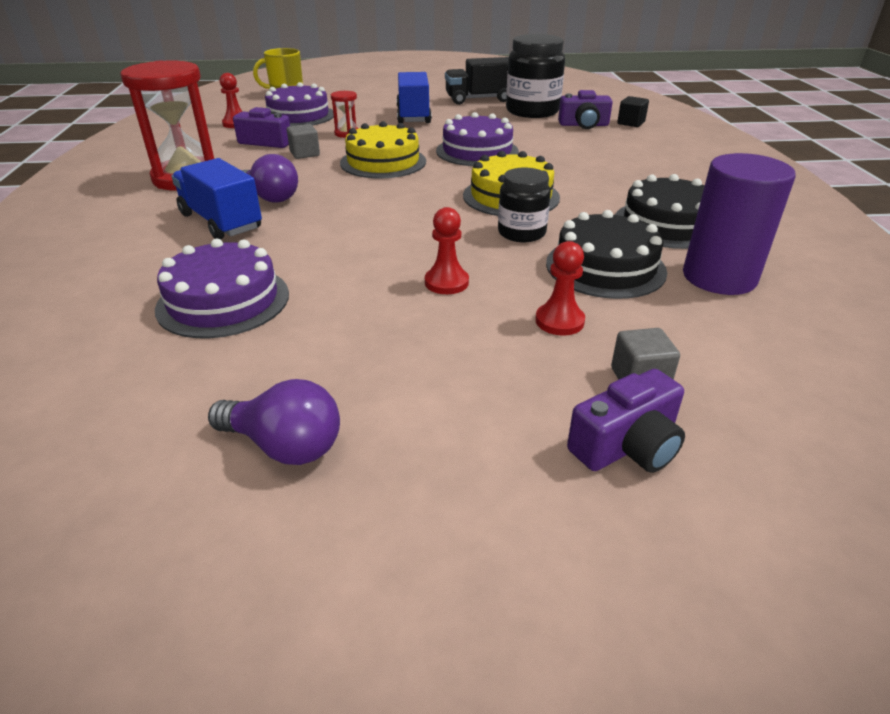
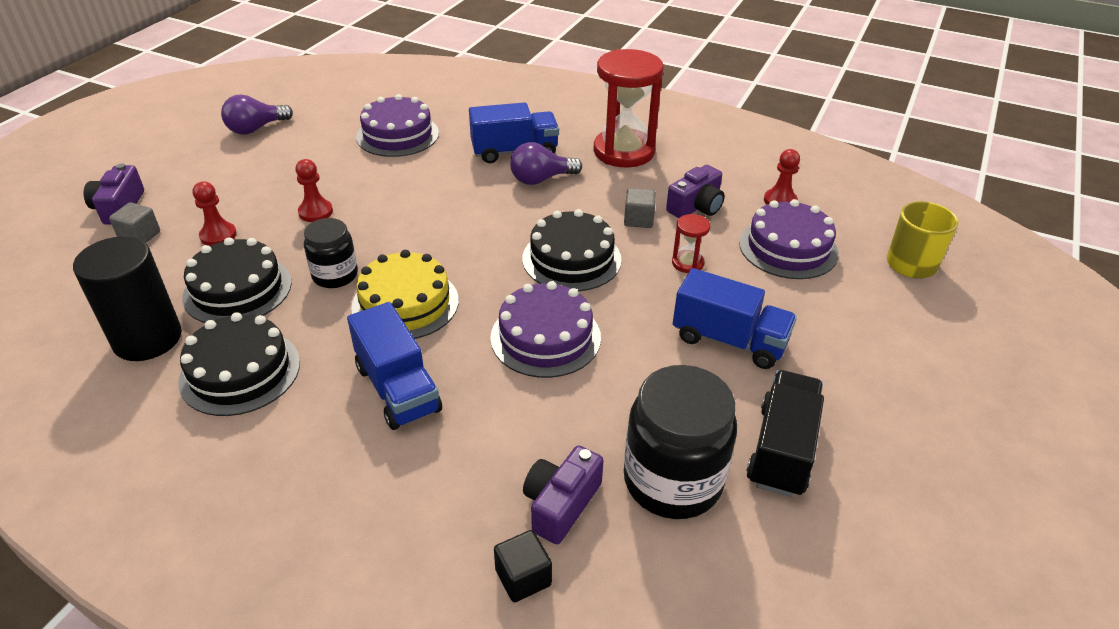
camera: 120 degrees right, 5 degrees up
(383, 162) = (571, 259): yellow cake -> black cake
(586, 174) = (398, 388): none -> blue truck
(719, 277) = (147, 339): purple cylinder -> black cylinder

